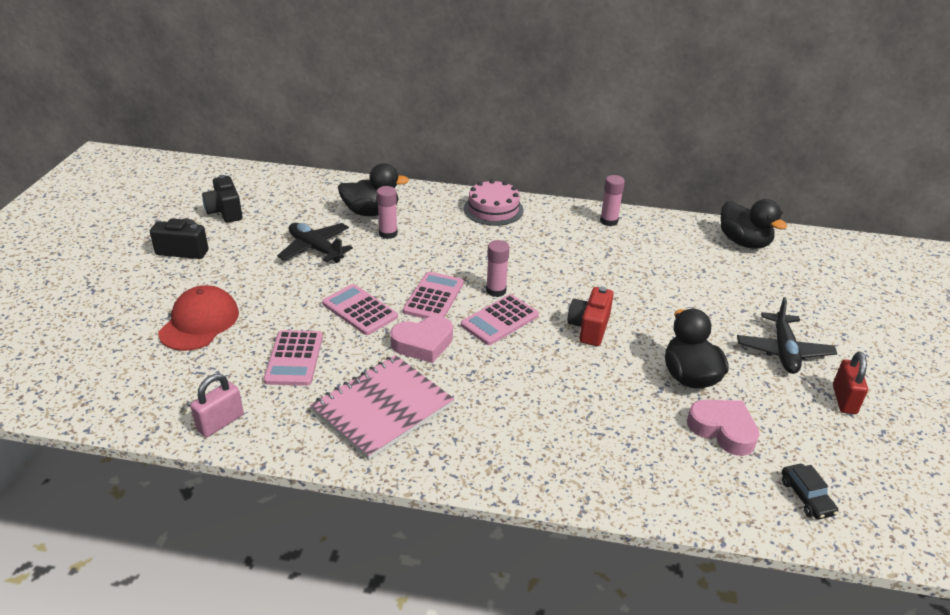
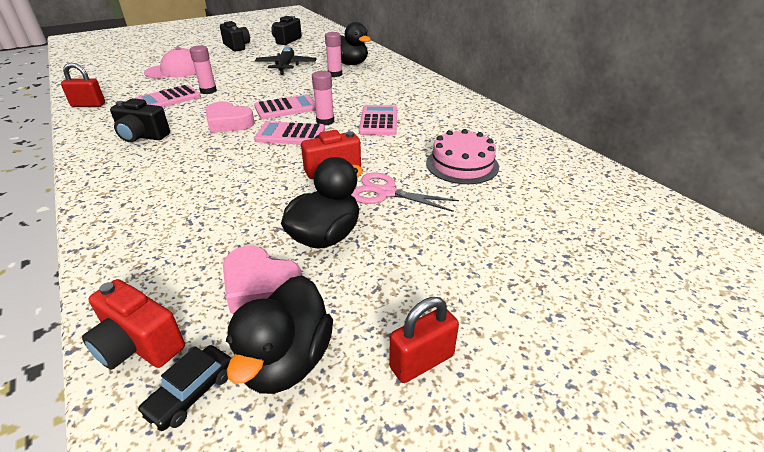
camera: 50 degrees right, 0 degrees up
(199, 322) = (176, 70): red cap -> pink cap
(220, 422) = (88, 105): pink padlock -> red padlock
(360, 310) = (240, 96): pink calculator -> pink calculator (379, 121)
(383, 408) = (142, 136): pink notebook -> black camera
(493, 209) = (423, 87): pink cake -> pink cake (462, 165)
(608, 221) = (494, 124): pink glue stick -> pink glue stick (208, 91)
(657, 323) = (385, 193): none -> pink scissors
(723, 430) = (260, 286): pink heart -> pink heart turned 120 degrees clockwise
(743, 507) = (139, 345): none -> red camera
(744, 242) = (600, 190): black duck -> black duck (286, 361)
(783, 351) = (451, 279): black plane -> none

